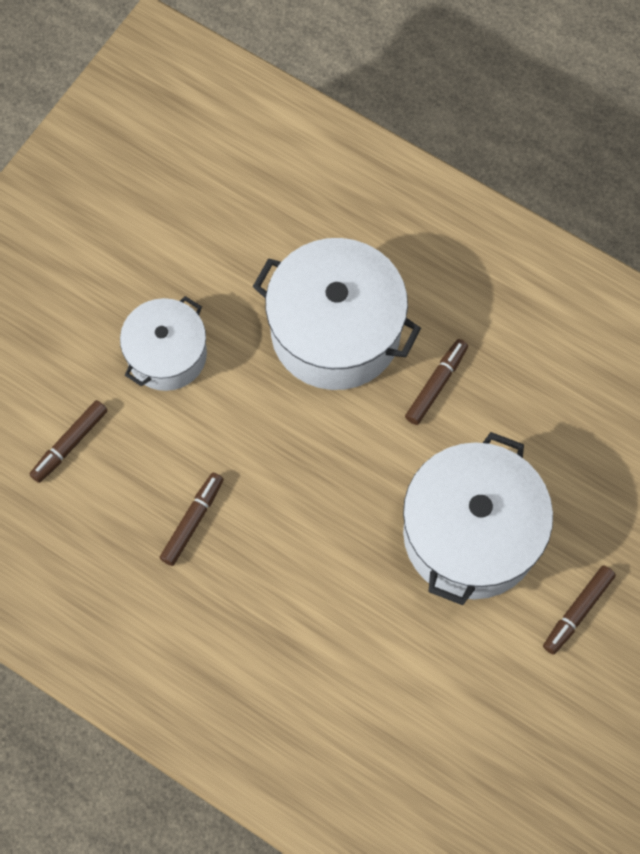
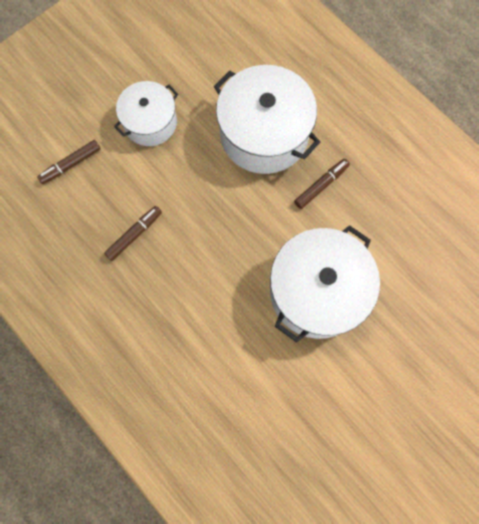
camera: 15 degrees right, 5 degrees up
(578, 611) = (376, 364): brown marker -> none

